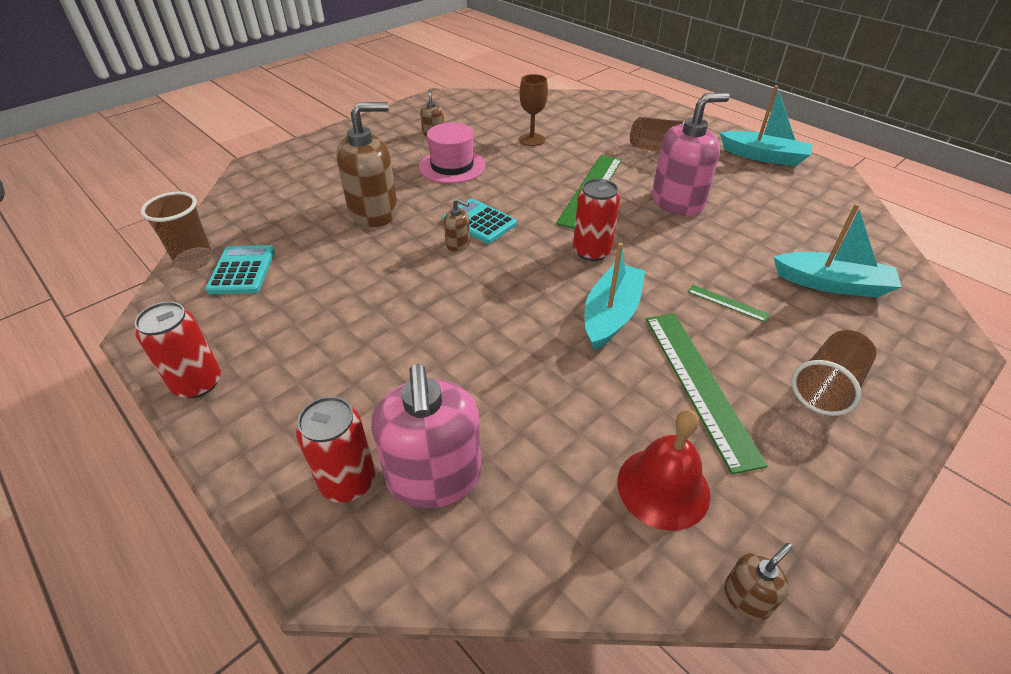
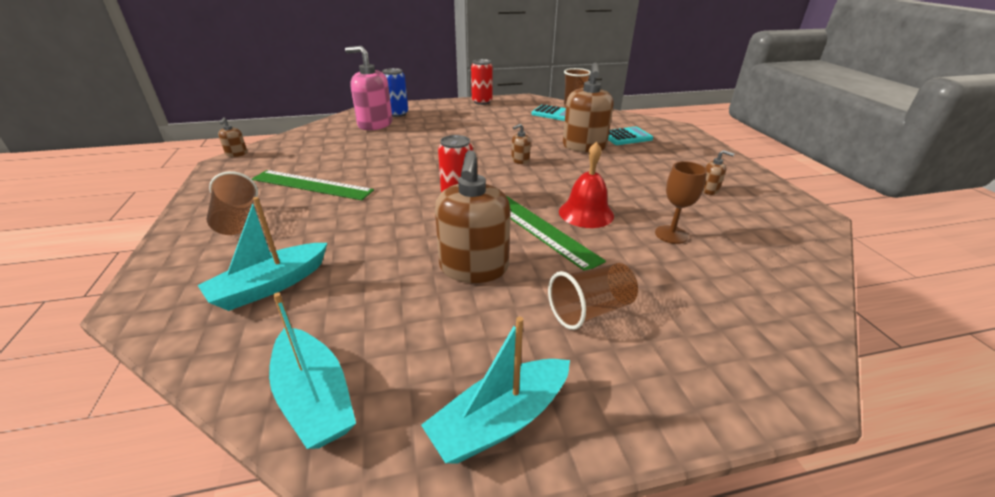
camera: 120 degrees right, 10 degrees down
(348, 481) = (397, 114): red can -> blue can
(452, 166) = (634, 183): pink hat -> none
(479, 222) = (539, 172): turquoise calculator -> turquoise calculator (626, 137)
(611, 314) = (394, 182): turquoise boat -> turquoise boat (314, 398)
(663, 487) = (292, 156): red bell -> red bell (586, 213)
(677, 202) = (474, 268): pink soap dispenser -> brown soap dispenser
(727, 303) = (338, 224): green ruler -> none

